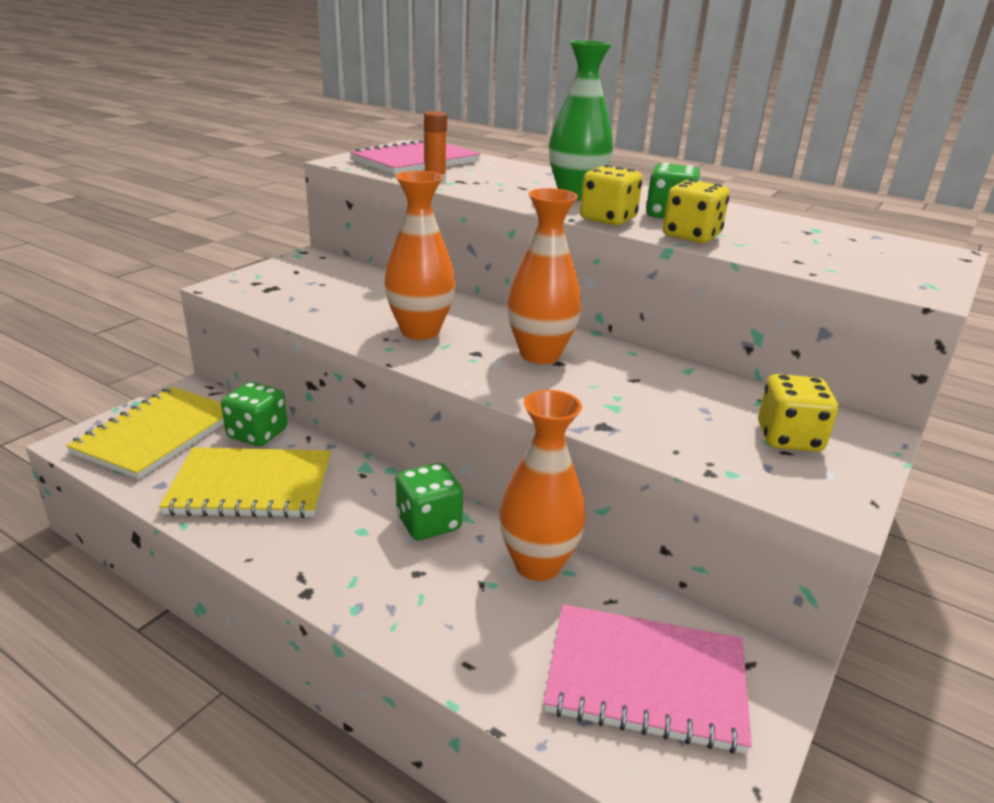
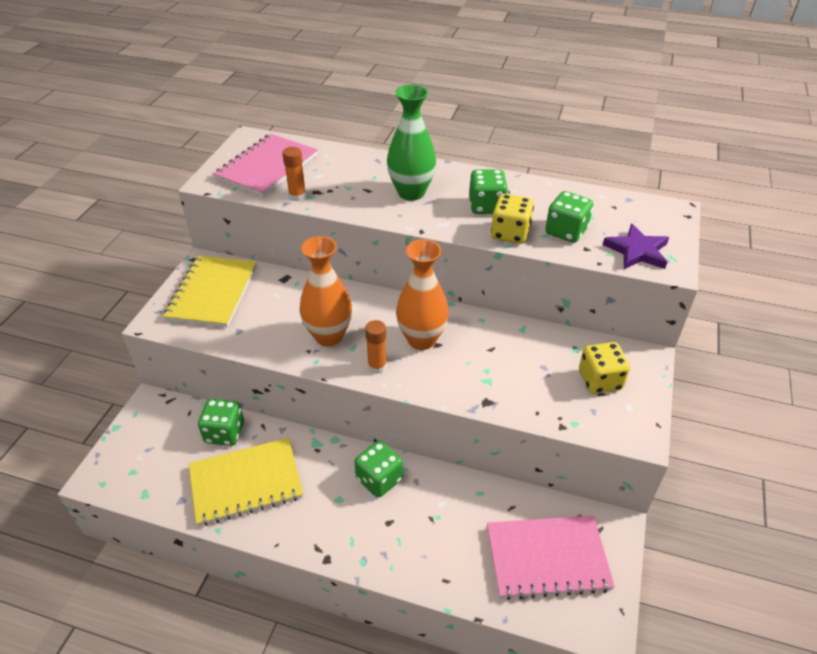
camera: 15 degrees left, 15 degrees up
(157, 434) = (151, 454): yellow notebook -> yellow notebook (212, 293)
(466, 366) = (377, 366): none -> orange glue stick
(537, 564) = (459, 493): orange vase -> none
(608, 219) = (446, 224): yellow dice -> none
(773, 245) = (566, 231): none -> green dice
(876, 272) = (637, 251): none -> purple star

